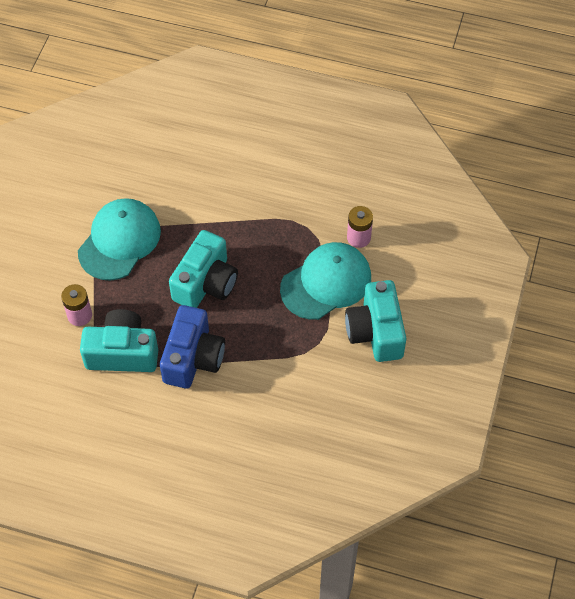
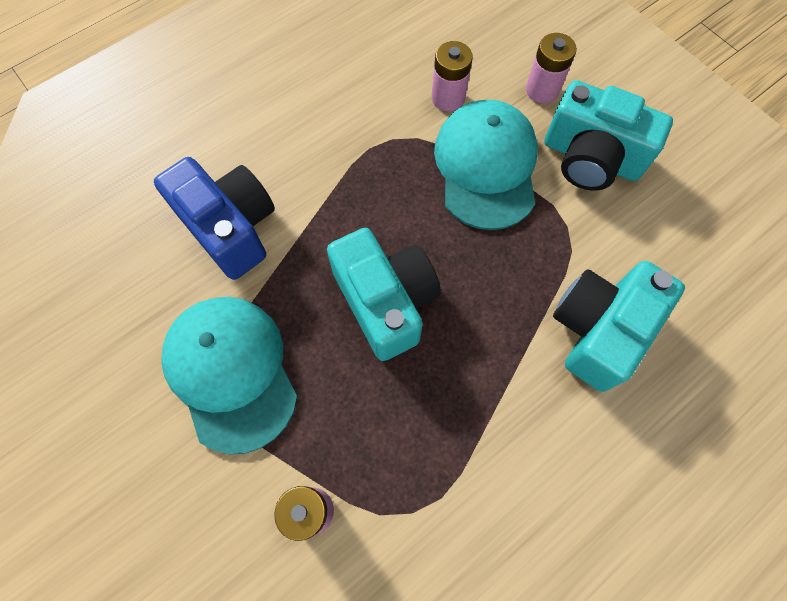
camera: 55 degrees left, 10 degrees up
(122, 353) = (419, 485): turquoise camera -> turquoise camera (599, 330)
(193, 358) = (492, 391): blue camera -> blue camera (230, 228)
(405, 282) = (542, 90): none -> pink battery

